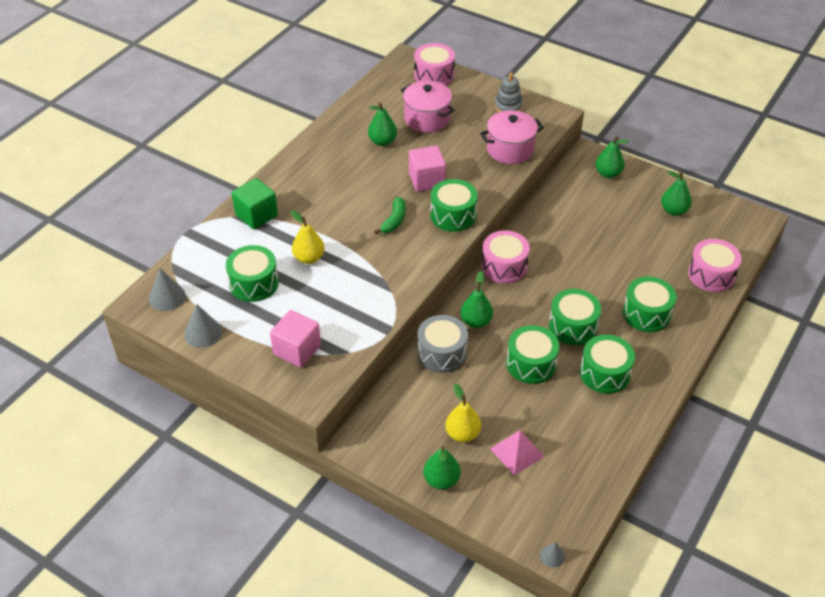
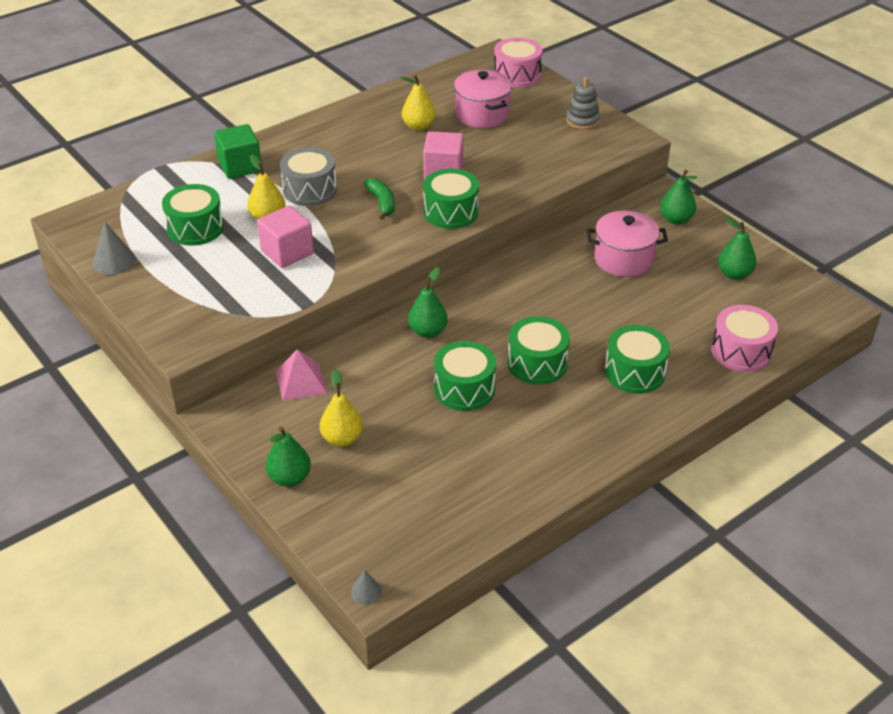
camera: 20 degrees right, 5 degrees down
(167, 297) = (101, 220): grey cone -> none
(297, 350) = (198, 300): pink cube -> pink cube (287, 252)
(382, 141) = (418, 126): green pear -> yellow pear
(394, 220) = (382, 203): green banana -> green banana turned 60 degrees counterclockwise
(442, 353) = (370, 353): grey drum -> grey drum (310, 190)
(504, 266) = (494, 284): pink drum -> none
(510, 149) = (557, 162): pink pot -> pink pot (623, 259)
(517, 452) = (392, 474): pink pyramid -> pink pyramid (300, 381)
(605, 373) = (545, 421): green drum -> none

